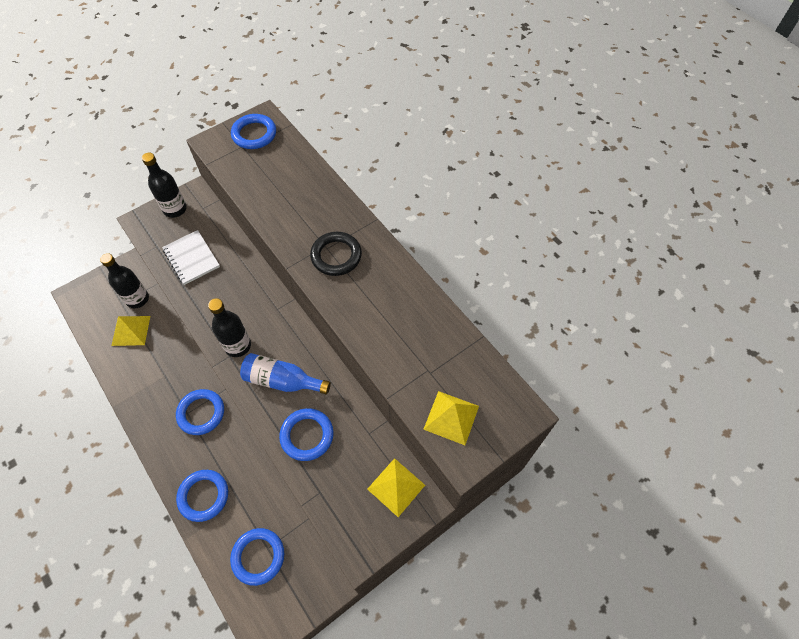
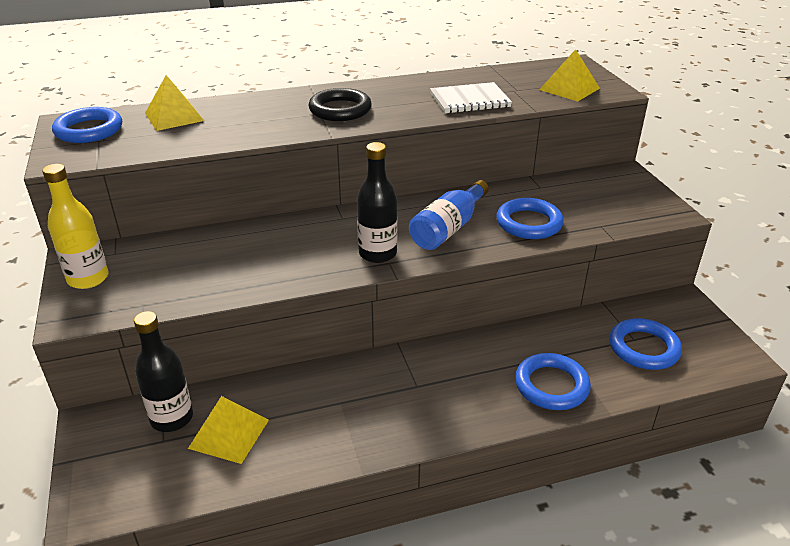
camera: 70 degrees left, 25 degrees down
(175, 209) = (88, 278): black bottle -> yellow bottle
(191, 258) = (199, 274): white notebook -> white notebook (469, 100)
(201, 413) = (424, 371): blue ring -> none
(396, 487) = (605, 182): yellow pyramid -> yellow pyramid (174, 117)

